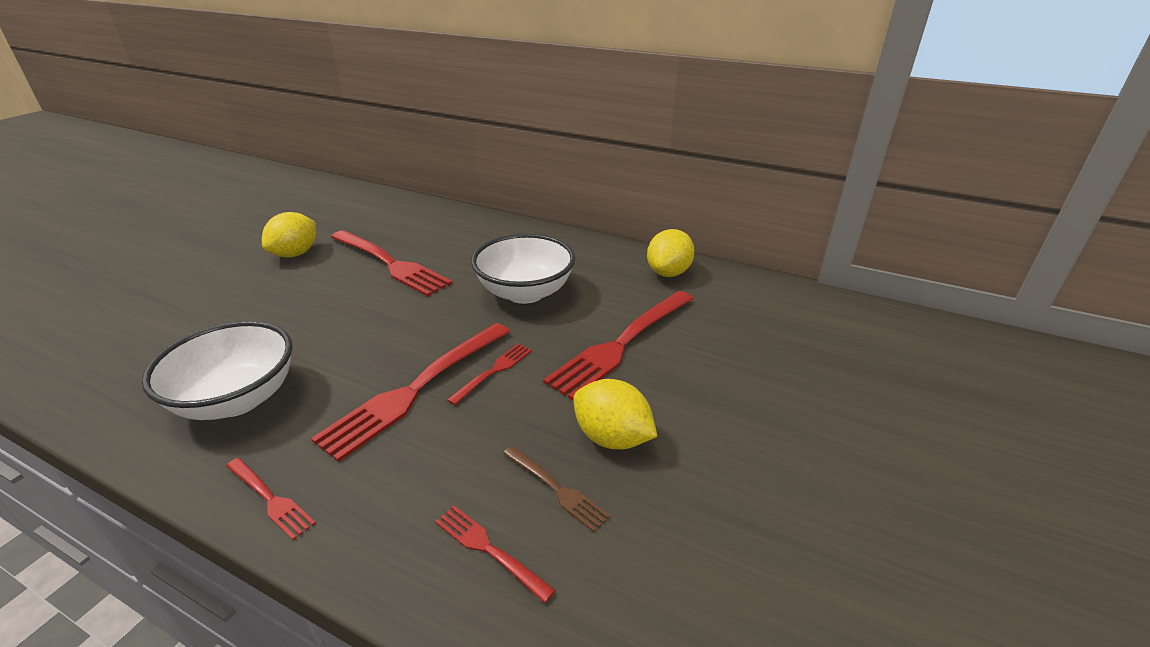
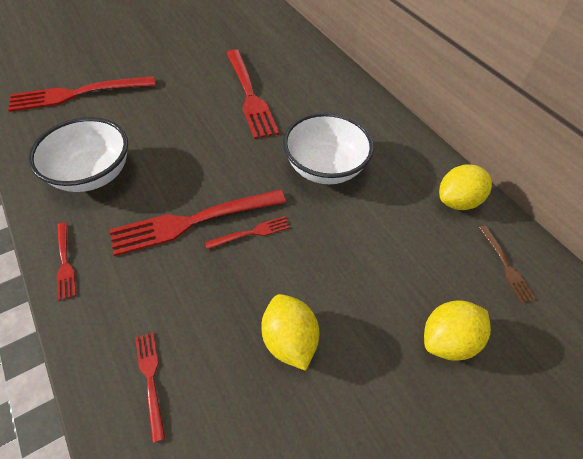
camera: 30 degrees right, 20 degrees up
(295, 254) = (196, 59): yellow lemon -> yellow lemon (447, 339)
(557, 489) = (222, 359): brown fork -> brown fork (506, 266)
(621, 344) = (360, 257): red fork -> red fork (77, 94)

